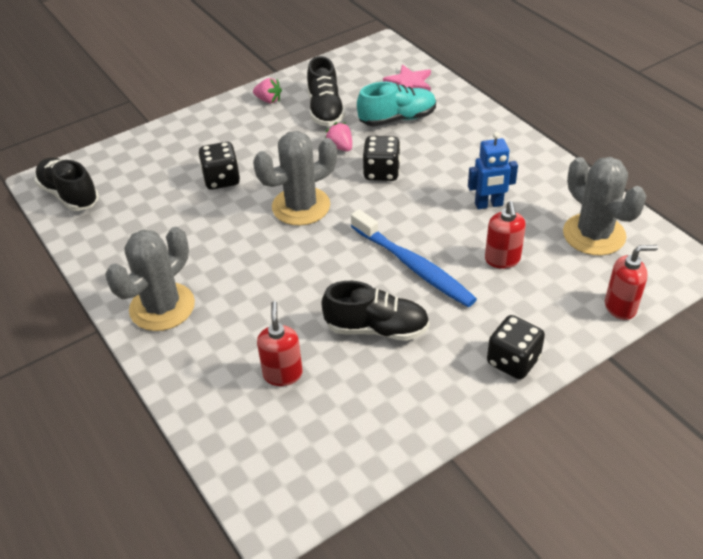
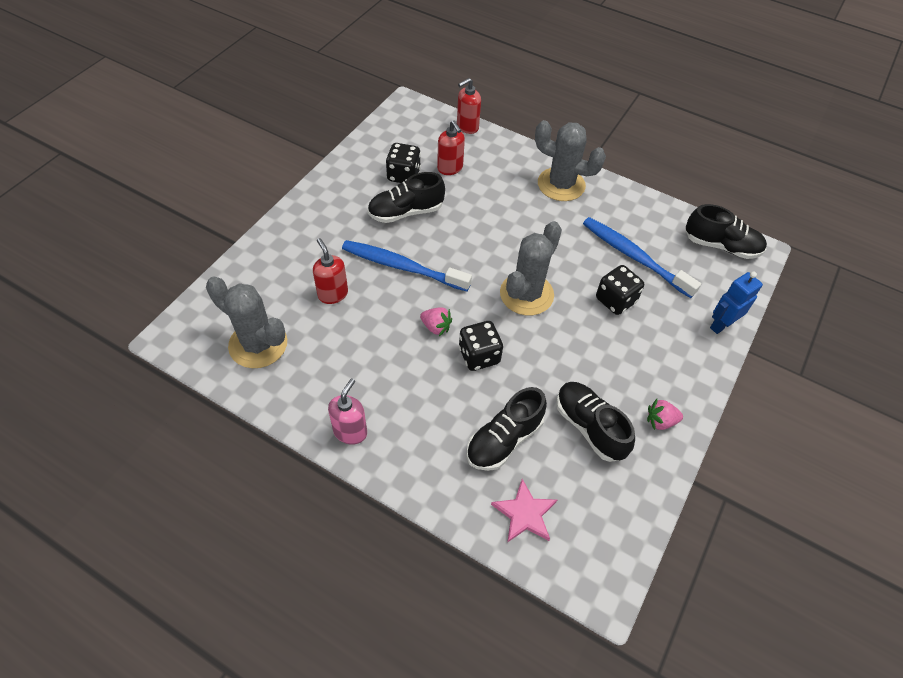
camera: 150 degrees right, 10 degrees up
(162, 307) = (561, 184): grey cactus -> grey cactus turned 75 degrees counterclockwise
(164, 209) = (634, 257): none -> blue toothbrush
(340, 147) = (538, 376): pink strawberry -> pink strawberry (436, 327)
(397, 119) = (504, 440): turquoise shoe -> black shoe
(489, 205) = (362, 349): blue robot -> blue robot (721, 325)
(513, 361) = (303, 217): black dice -> black dice (403, 175)
(521, 152) = (350, 431): none -> pink soap dispenser
(620, 307) = (229, 280): red soap dispenser -> red soap dispenser (467, 127)

